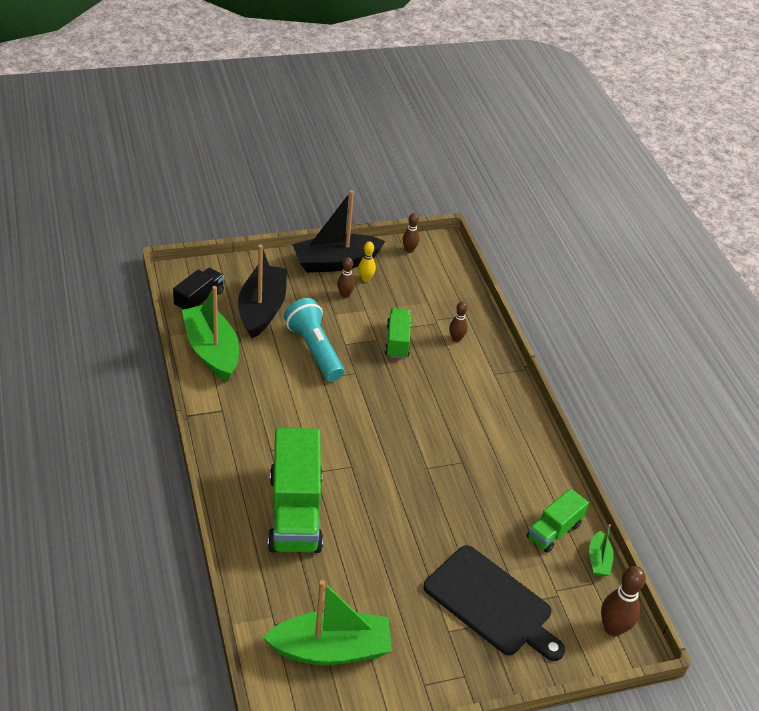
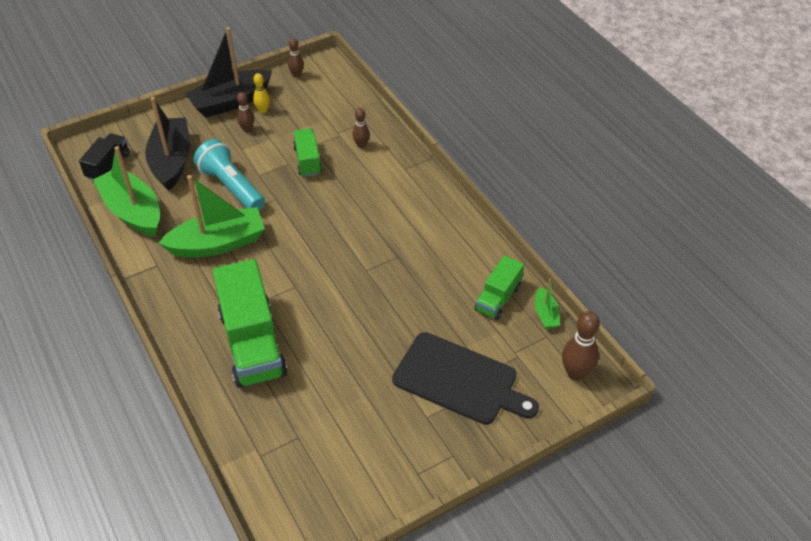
camera: 10 degrees left, 5 degrees up
(331, 649) = (321, 465): green boat -> green boat (218, 243)

